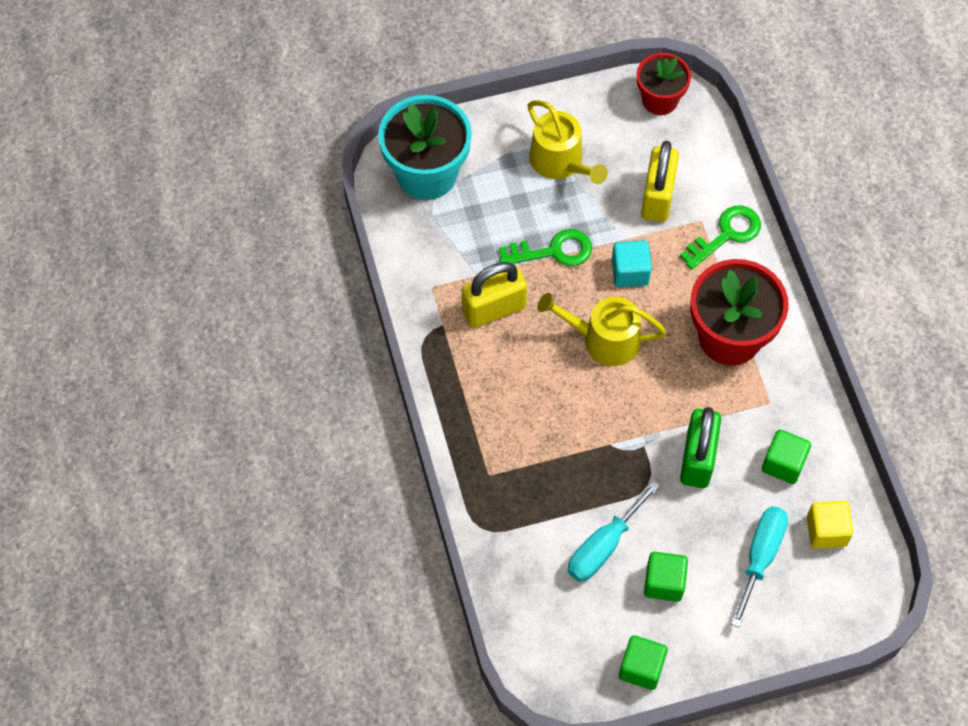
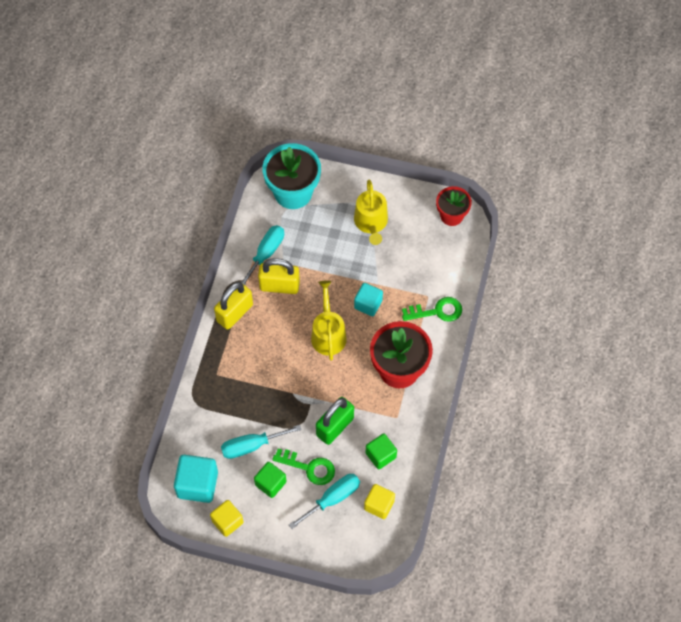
camera: 30 degrees right, 0 degrees up
(445, 275) = (266, 254): none -> turquoise screwdriver
(553, 251) = (333, 270): green key -> green key (309, 467)
(565, 640) = (197, 484): none -> turquoise cube
(604, 339) = (328, 334): yellow watering can -> yellow watering can turned 45 degrees clockwise
(641, 668) = (227, 522): green cube -> yellow cube
(657, 197) = (412, 270): yellow padlock -> yellow padlock (234, 313)

